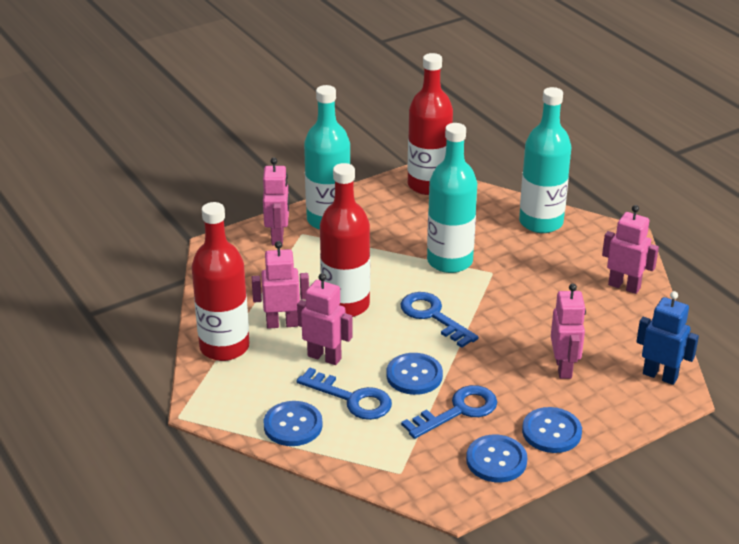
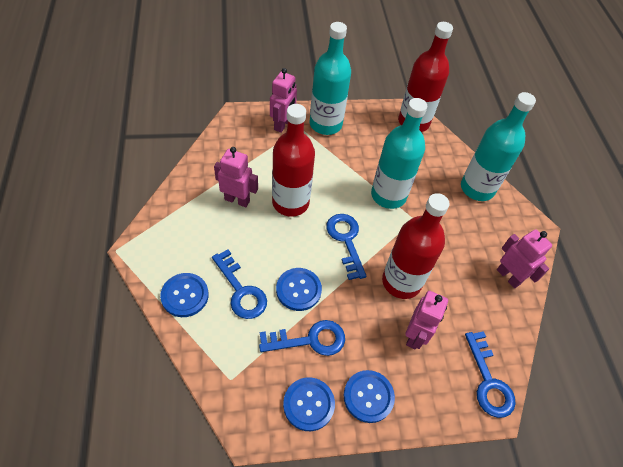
camera: 20 degrees right, 20 degrees up
(224, 347) = (186, 203): red bottle -> red bottle (401, 282)
(324, 357) = (246, 243): pink robot -> none
(660, 376) = (488, 381): blue robot -> blue key

